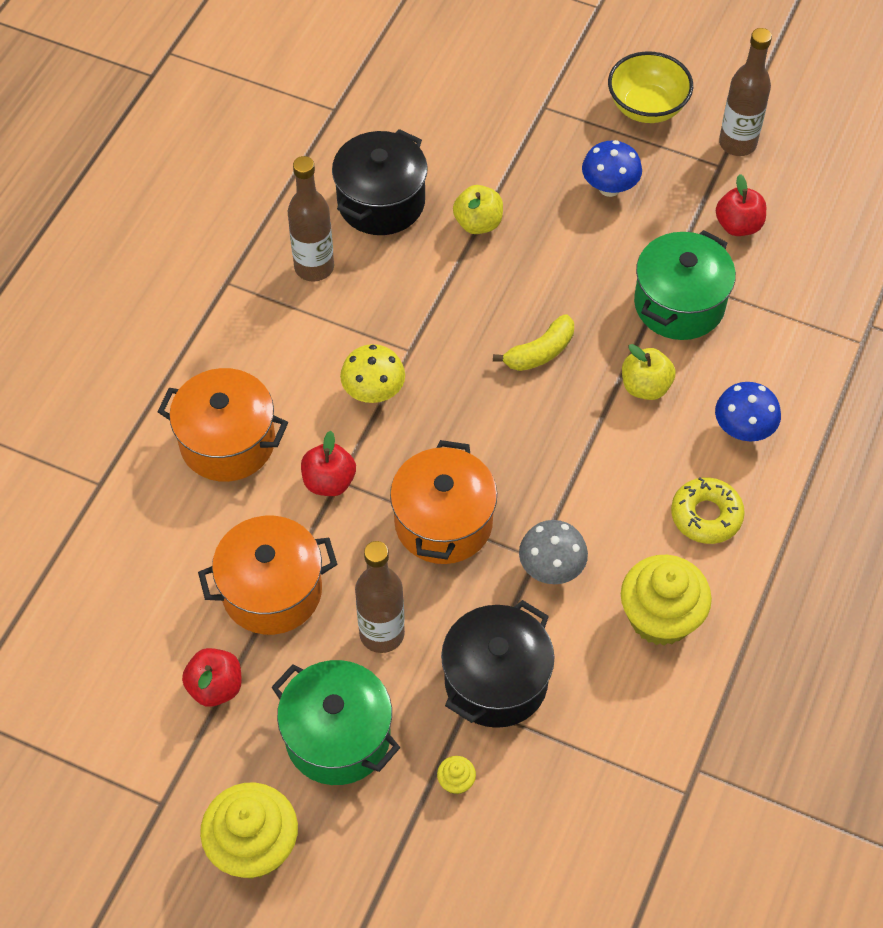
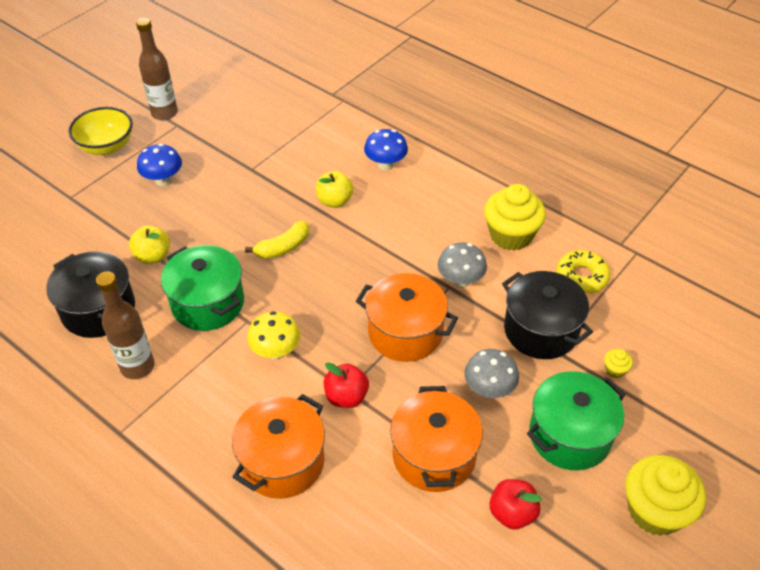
camera: 75 degrees left, 10 degrees down
(382, 634) = (489, 389): brown bottle -> grey mushroom
(540, 352) = (283, 247): yellow banana -> yellow banana turned 75 degrees clockwise
(679, 304) = (277, 170): green pot -> green pot (208, 303)
(706, 515) = (442, 196): yellow donut -> yellow donut (581, 277)
(738, 225) = (229, 129): red apple -> none

